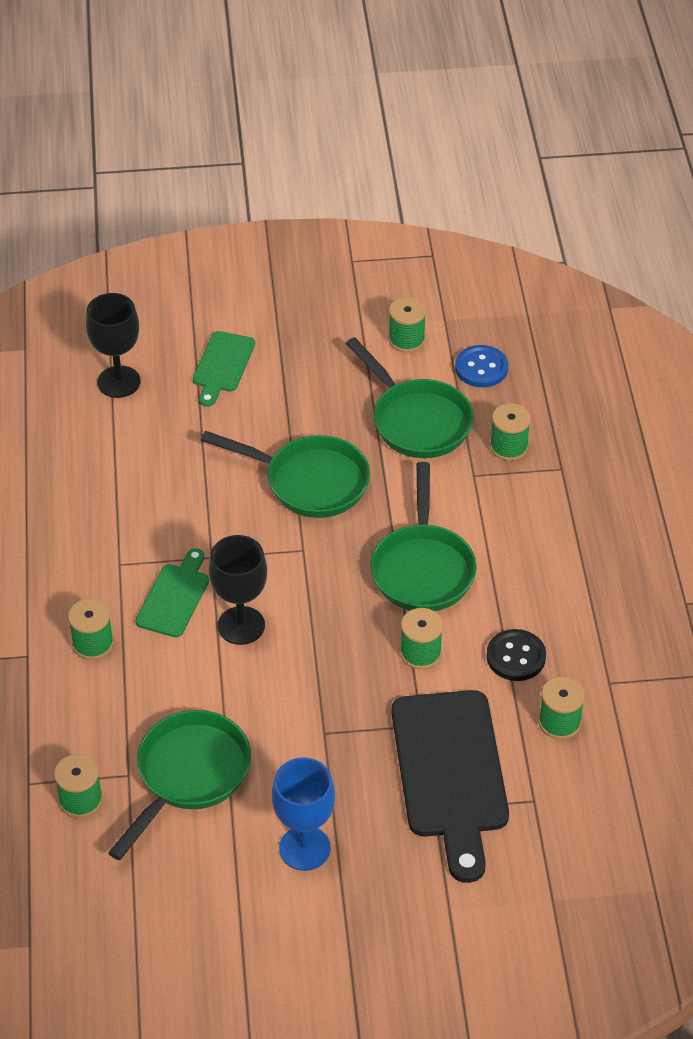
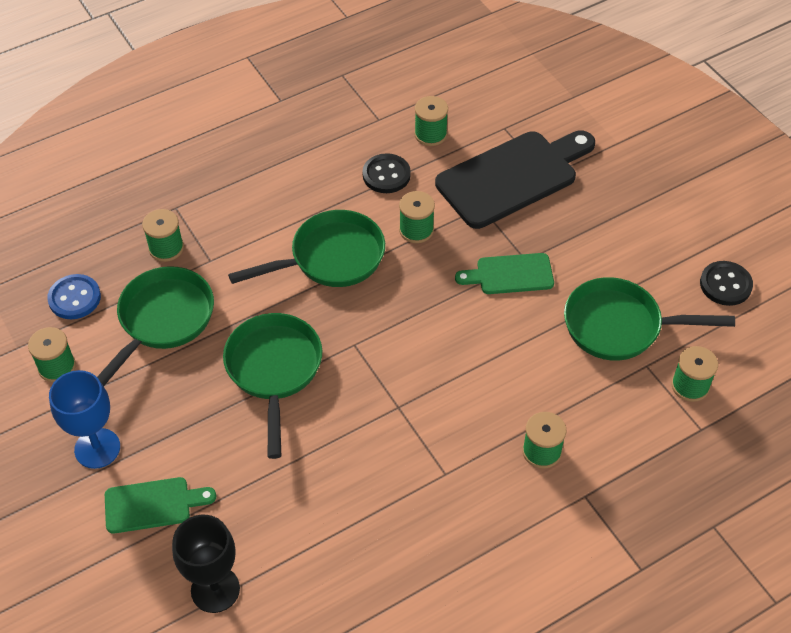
camera: 115 degrees left, 5 degrees up
(174, 597) = (457, 414): green cutting board -> green cutting board (510, 274)
(179, 904) = (725, 284): none -> black button
(241, 625) = (459, 354): black goblet -> none
(304, 848) = (629, 233): blue goblet -> blue goblet (97, 448)

